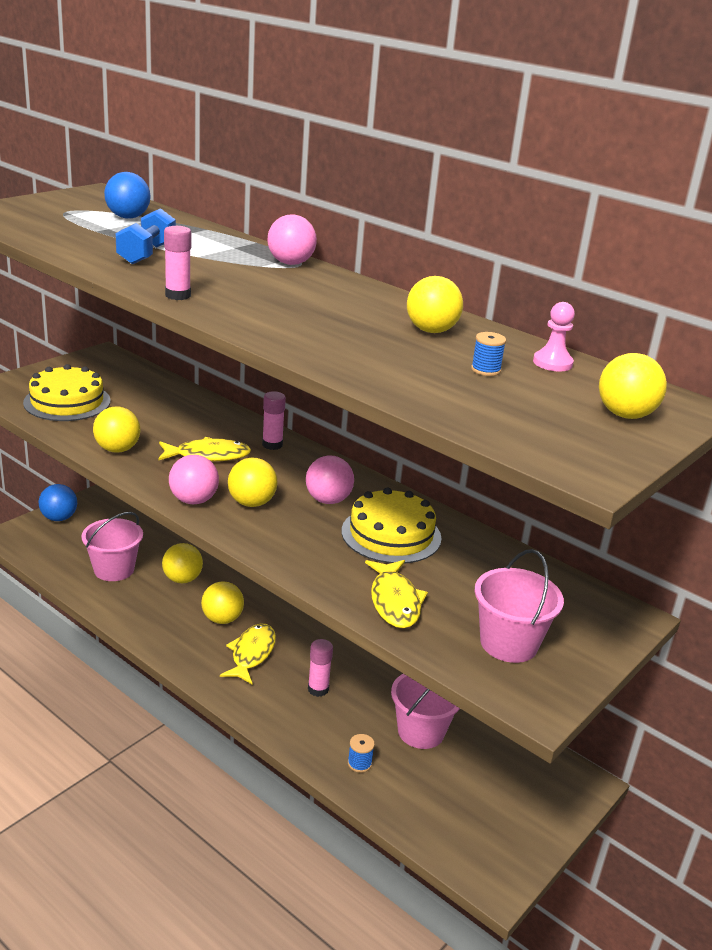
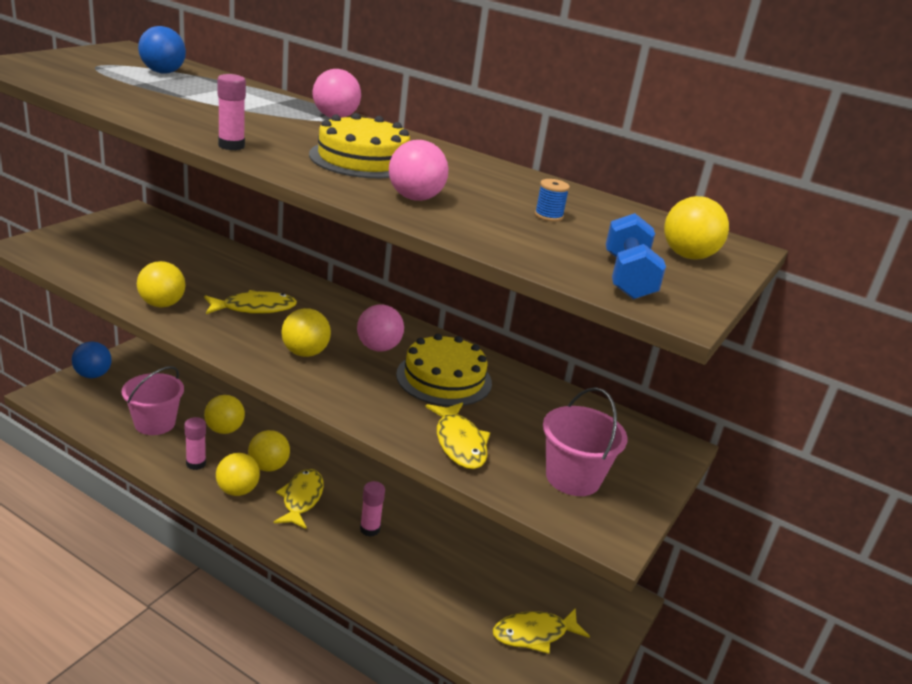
camera: 10 degrees left, 0 degrees up
(67, 402) = (103, 258): yellow cake -> yellow cake (362, 159)
(147, 254) = (190, 106): blue dumbbell -> blue dumbbell (628, 277)
(193, 500) = (247, 352): pink ball -> pink ball (415, 198)
(272, 445) = (315, 296): pink glue stick -> pink glue stick (196, 464)
(359, 763) = (419, 598): blue spool -> none
(421, 731) = (471, 563): pink bucket -> none
(431, 331) = (487, 180): yellow ball -> yellow ball (237, 490)
(477, 809) = (534, 634): none -> yellow fish
(552, 363) = (606, 209): pink pawn -> none

